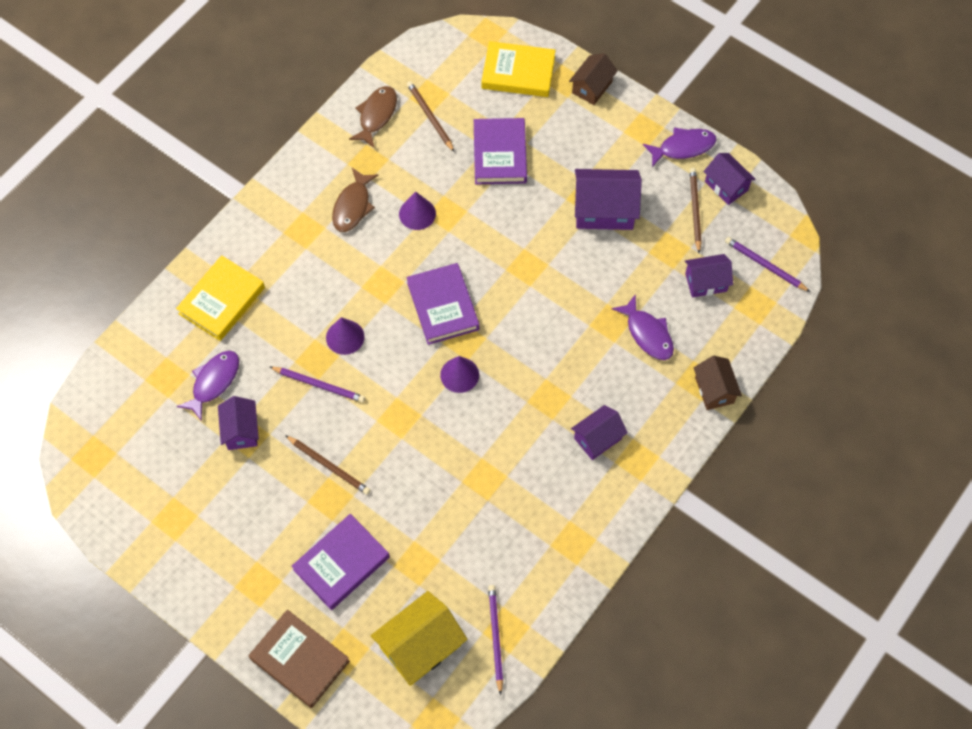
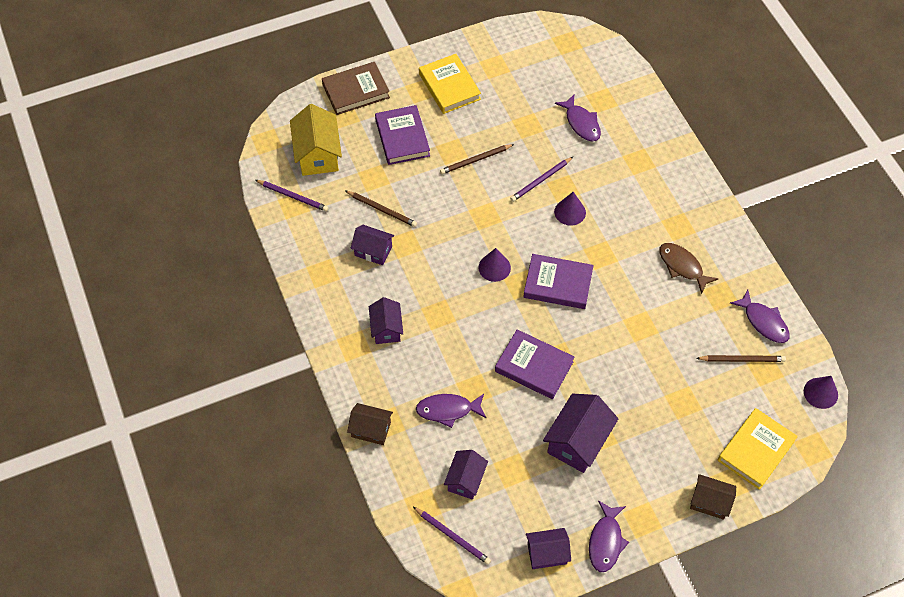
camera: 120 degrees right, 5 degrees down
(222, 301) = (645, 153): yellow book -> yellow book (449, 86)
(241, 430) = (534, 124): purple house -> purple house (373, 251)
(376, 115) = (763, 322): brown fish -> purple fish
(417, 213) = (651, 306): purple cone -> purple cone (820, 393)
(500, 154) = (676, 392): purple book -> purple book (534, 366)
(592, 87) = (709, 502): brown house -> brown house turned 45 degrees counterclockwise
(695, 210) = (537, 513): brown pencil -> brown pencil (382, 209)
(765, 265) = (452, 536): purple pencil -> purple pencil turned 60 degrees clockwise

